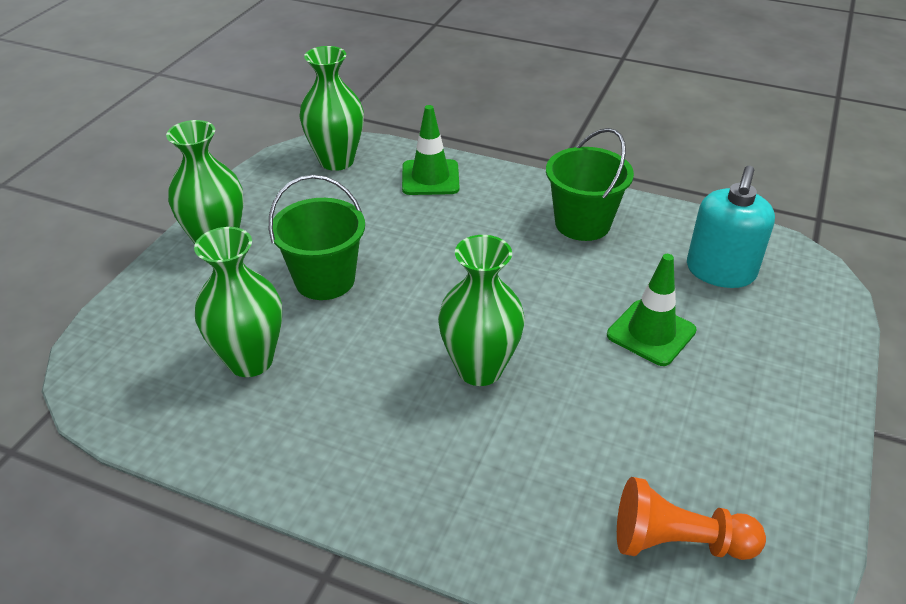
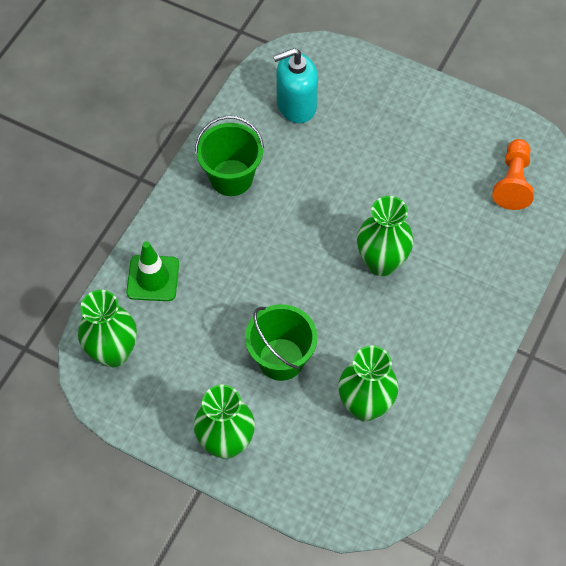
camera: 85 degrees left, 20 degrees up
(651, 333) = (354, 159): green traffic cone -> none
(720, 271) = (296, 105): turquoise soap dispenser -> turquoise soap dispenser turned 135 degrees clockwise

